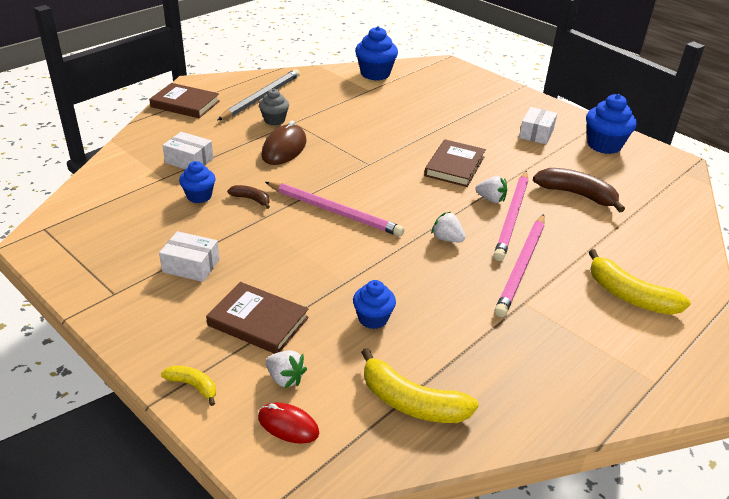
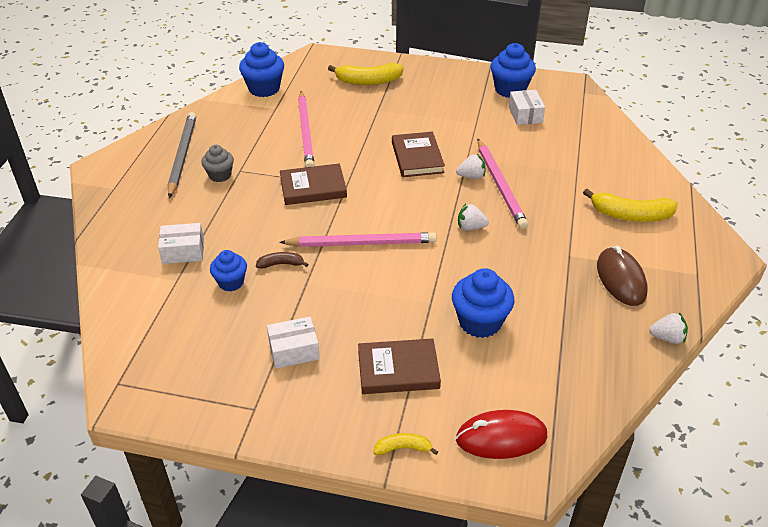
camera: 30 degrees left, 5 degrees up
(185, 104) = (113, 193): brown book -> brown book (313, 187)
(284, 148) = (259, 201): brown mouse -> brown mouse (621, 279)
(285, 378) = (464, 404): white strawberry -> white strawberry (667, 338)
(288, 425) = (501, 437): red mouse -> red mouse, size x1.58
(373, 318) = (480, 322): blue cupcake -> blue cupcake, size x1.59
(411, 402) = (565, 373): yellow banana -> yellow banana (368, 81)
(521, 266) = (543, 226): pink pencil -> pink pencil (306, 132)
(536, 133) = (452, 99): white box -> white box (525, 115)
(576, 194) = (528, 144): brown banana -> none

